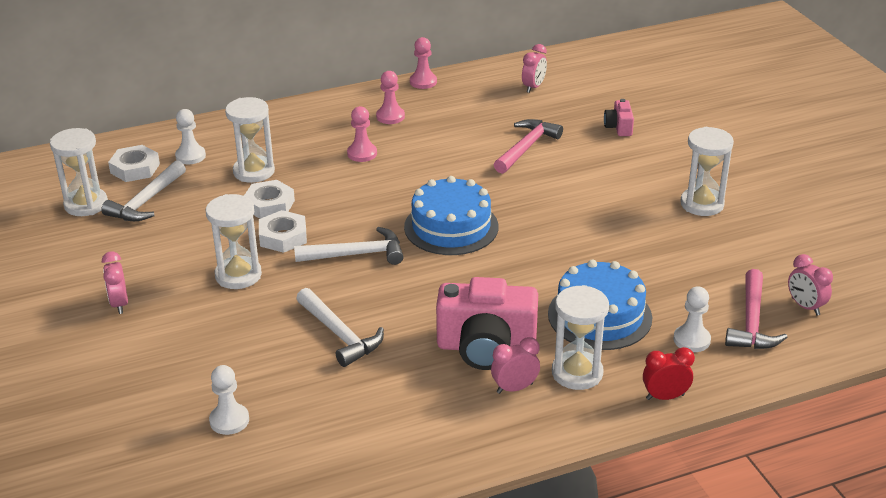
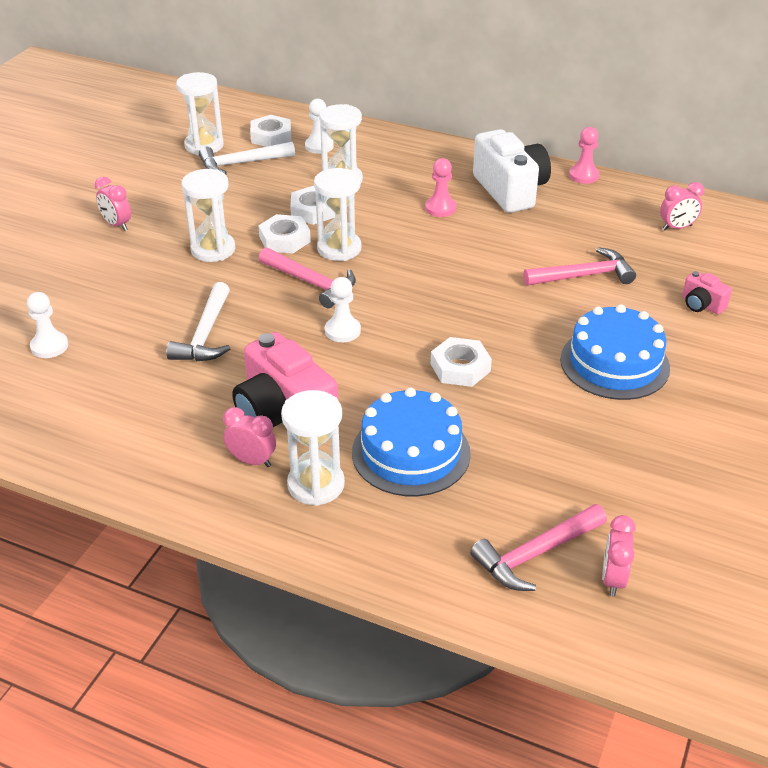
camera: 45 degrees right, 5 degrees up
(119, 304) = (117, 225): pink clock -> pink clock turned 75 degrees counterclockwise
(356, 254) = (311, 283): white hammer -> pink hammer
(390, 116) = (510, 190): pink pawn -> white camera
(451, 227) = (414, 304): blue cake -> blue cake (614, 363)
(545, 248) = (460, 367): none -> white nut
(619, 127) = (701, 305): pink camera -> pink camera turned 90 degrees counterclockwise
(665, 397) = (350, 557): red clock -> none
(691, 340) = (454, 529): white pawn -> white pawn (342, 331)
(702, 204) = (668, 419): white hourglass -> white hourglass (339, 248)

